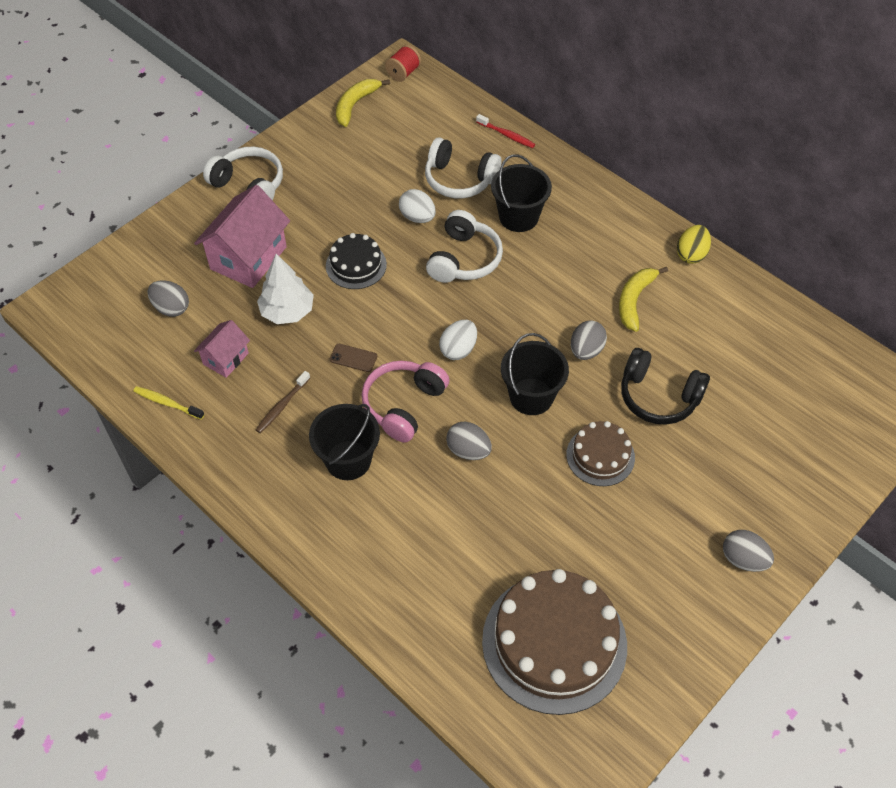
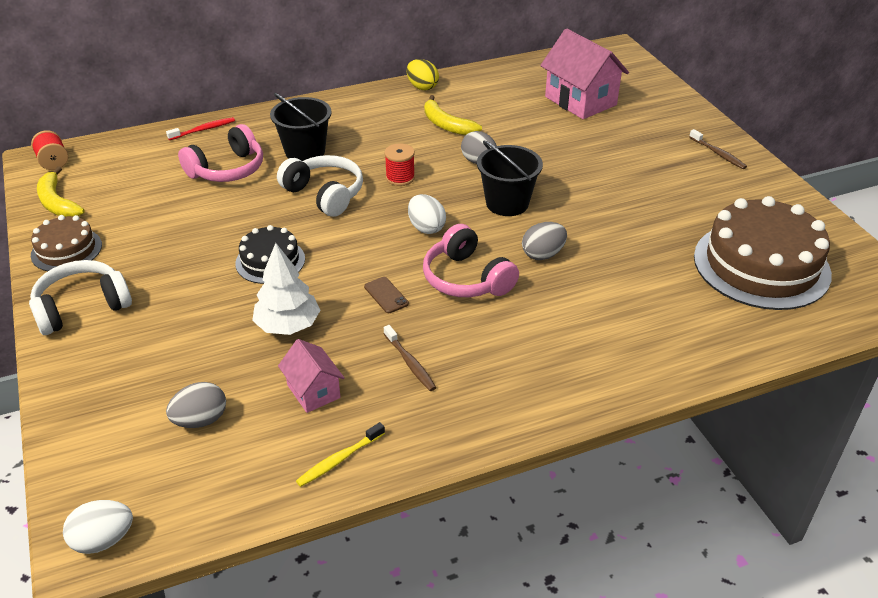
camera: 65 degrees left, 15 degrees down
(248, 258) = (186, 335): pink house -> pink house (580, 101)
(348, 460) = (508, 333): black bucket -> none
(353, 358) = (386, 295): brown phone -> brown phone turned 75 degrees counterclockwise
(417, 217) = (248, 206): white egg -> white egg (103, 540)
(459, 179) = (227, 169): white headphones -> pink headphones
(521, 301) = (400, 178): none -> red spool
(600, 456) = (590, 187): brown cake -> brown cake (66, 250)
(658, 396) = (549, 143): black headphones -> none
(743, 559) = (718, 154): grey egg -> brown toothbrush

